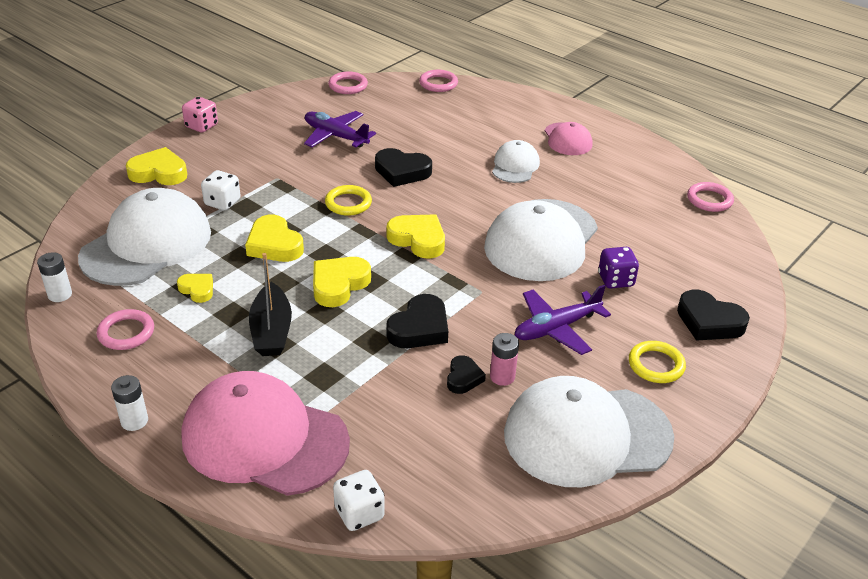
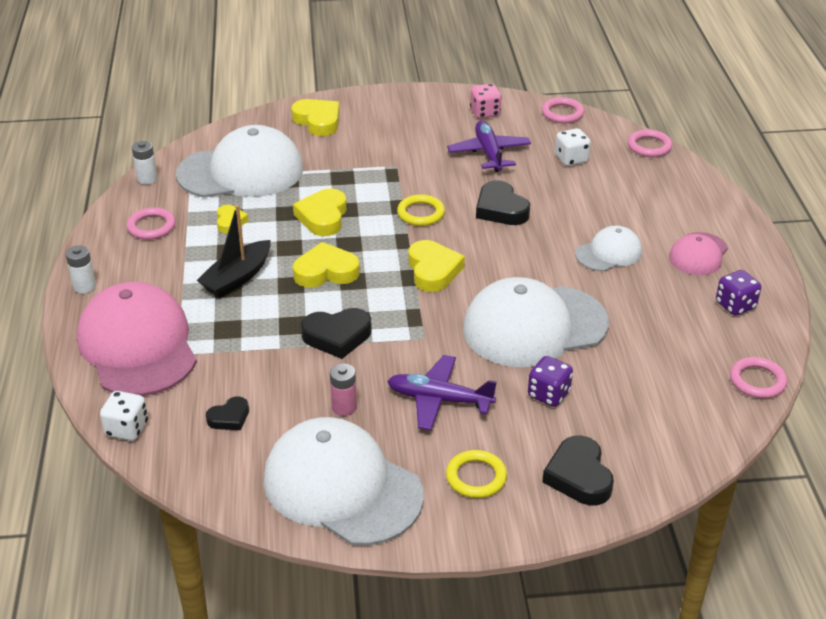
camera: 45 degrees right, 0 degrees up
(201, 126) = (396, 97): pink dice -> pink dice (485, 113)
(222, 202) = (330, 166): white dice -> white dice (571, 159)
(463, 378) = (316, 390): black heart -> black heart (229, 418)
(633, 160) = (735, 305): none -> purple dice

